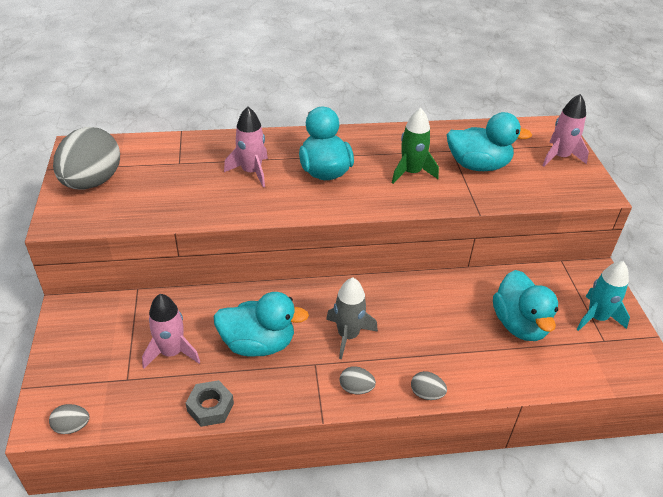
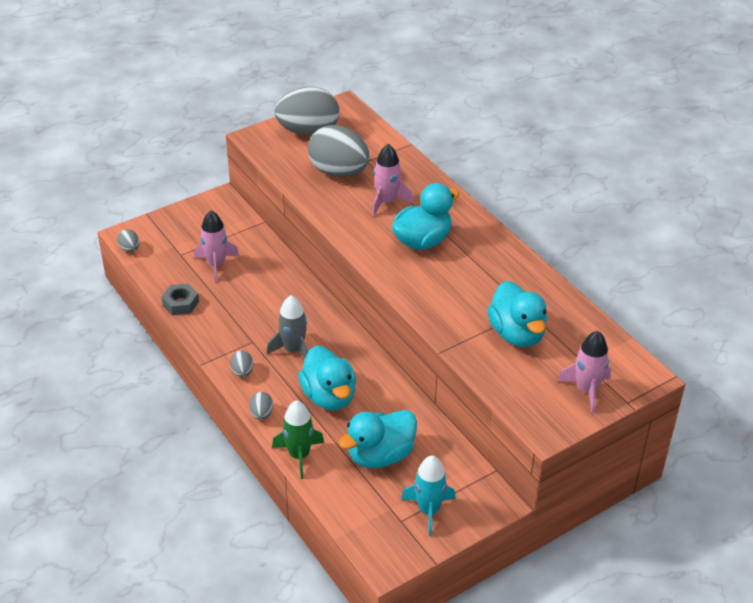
camera: 65 degrees right, 0 degrees up
(178, 185) = (339, 172): none -> grey egg
(258, 344) = (252, 304): turquoise duck -> turquoise duck (329, 396)
(411, 173) = (466, 293): green rocket -> green rocket (299, 455)

